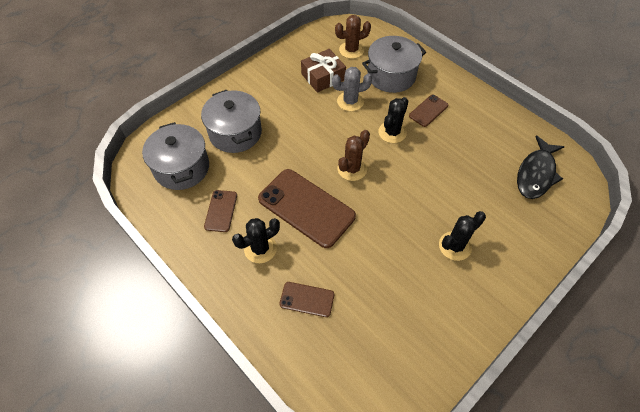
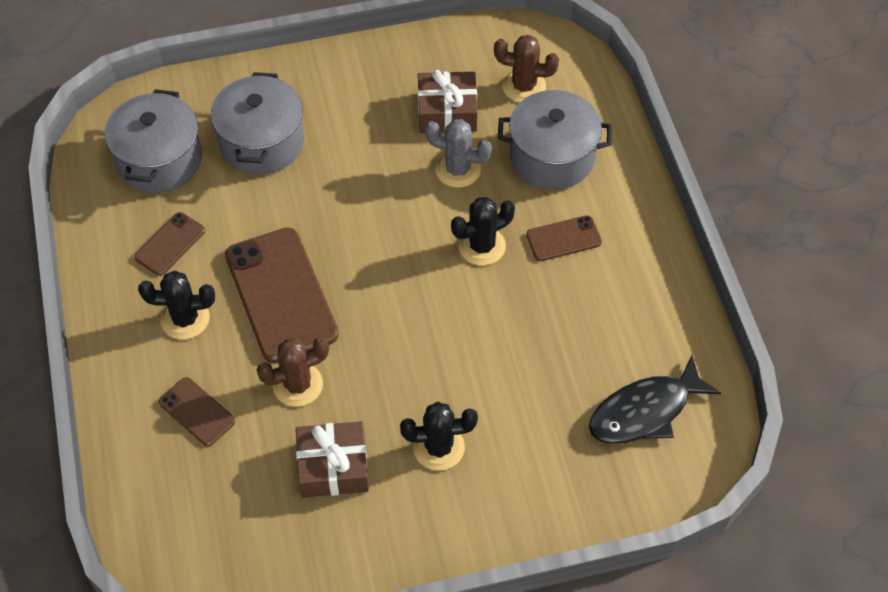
camera: 30 degrees right, 0 degrees up
(352, 169) = (382, 272): brown cactus -> brown cactus (297, 385)
(408, 288) = (333, 467): none -> brown gift

